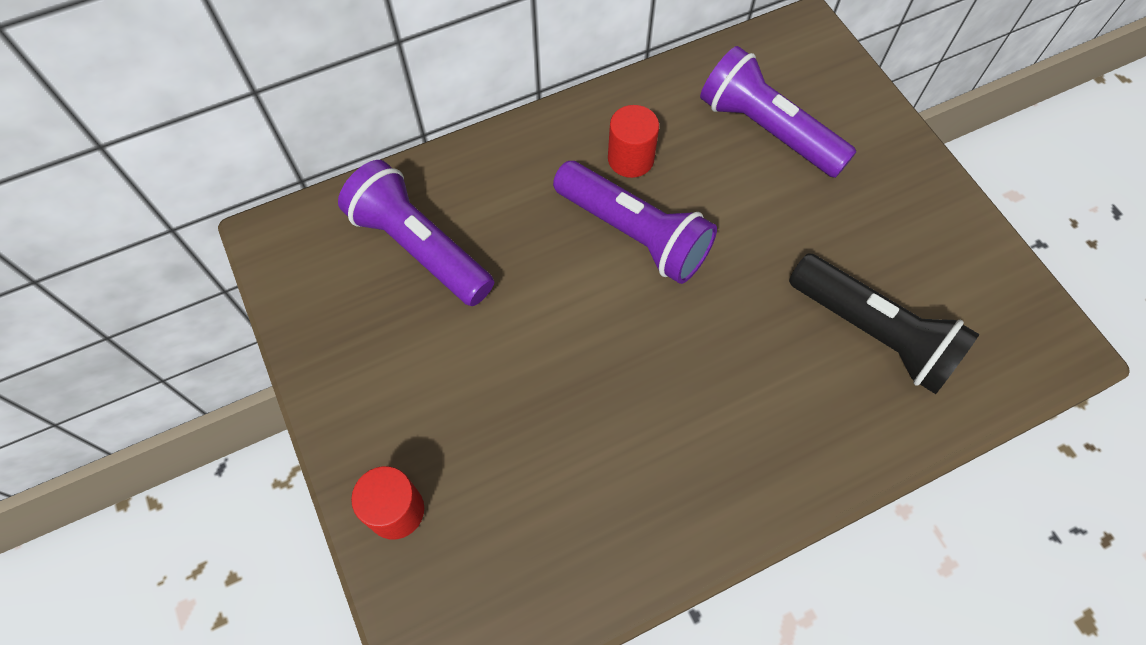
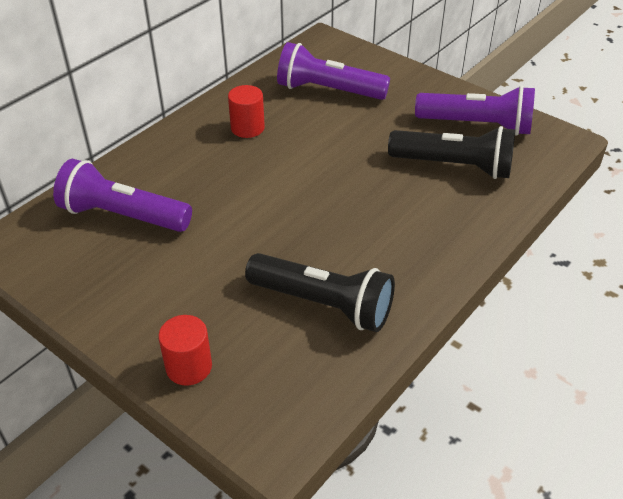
camera: 25 degrees left, 20 degrees down
(589, 489) = (323, 304): none -> black flashlight
(633, 234) = (272, 164): purple flashlight -> purple flashlight (477, 125)

